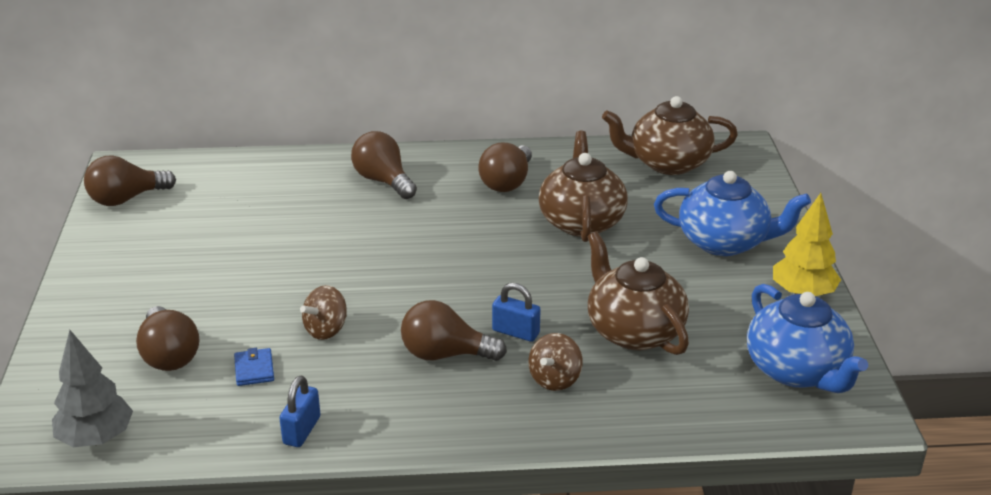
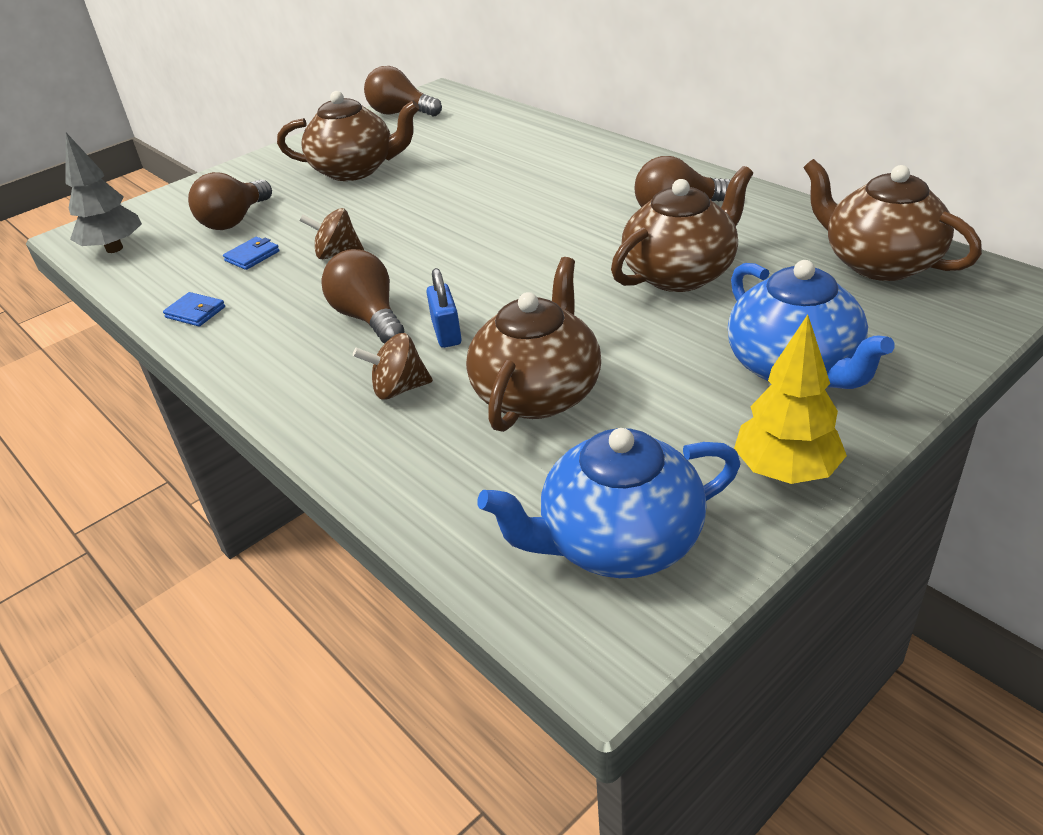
camera: 55 degrees right, 5 degrees up
(193, 263) = (355, 170): none -> brown teapot
(302, 430) = (195, 312): blue padlock -> blue wallet
(383, 181) = (579, 168): brown light bulb -> none
(797, 371) = (618, 542): blue teapot -> blue teapot turned 45 degrees clockwise

